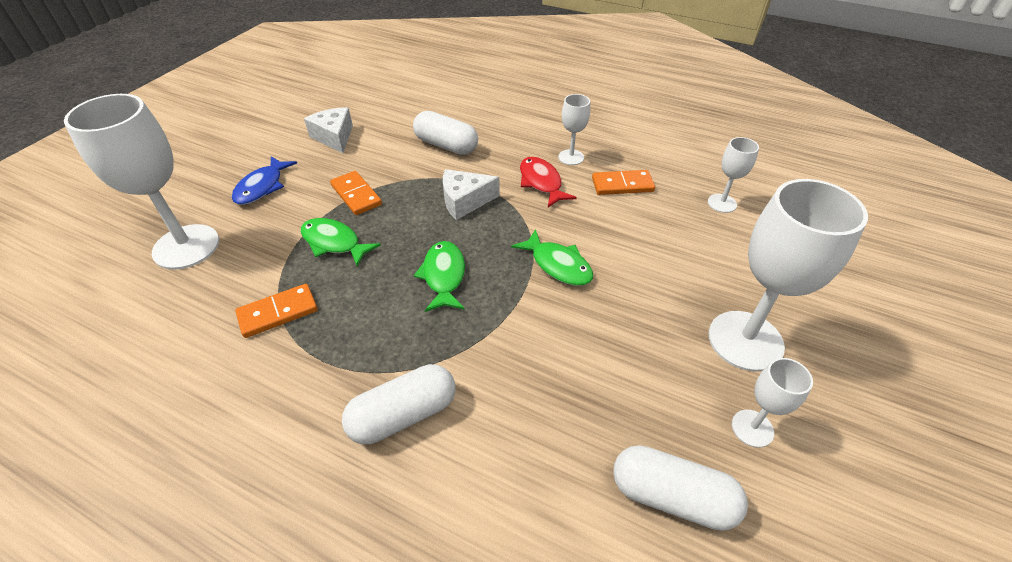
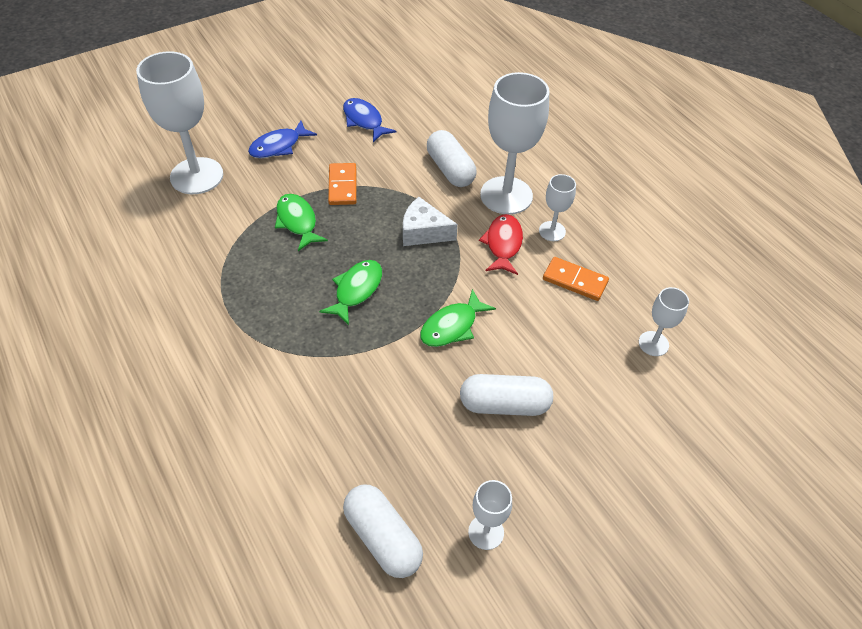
camera: 30 degrees right, 5 degrees up
(278, 312) = (223, 260): orange domino -> none
(334, 137) = (364, 120): white cheese -> blue fish
(403, 415) = (252, 380): white capsule -> white capsule (504, 404)
(558, 265) = (452, 326): green fish -> green fish turned 60 degrees clockwise
(745, 340) = (548, 469): white goblet -> white goblet (506, 195)

